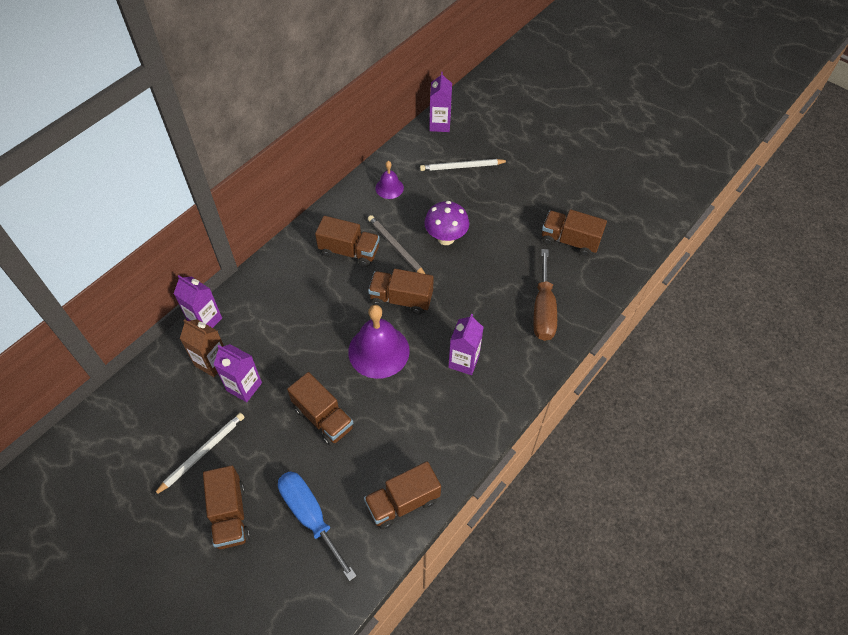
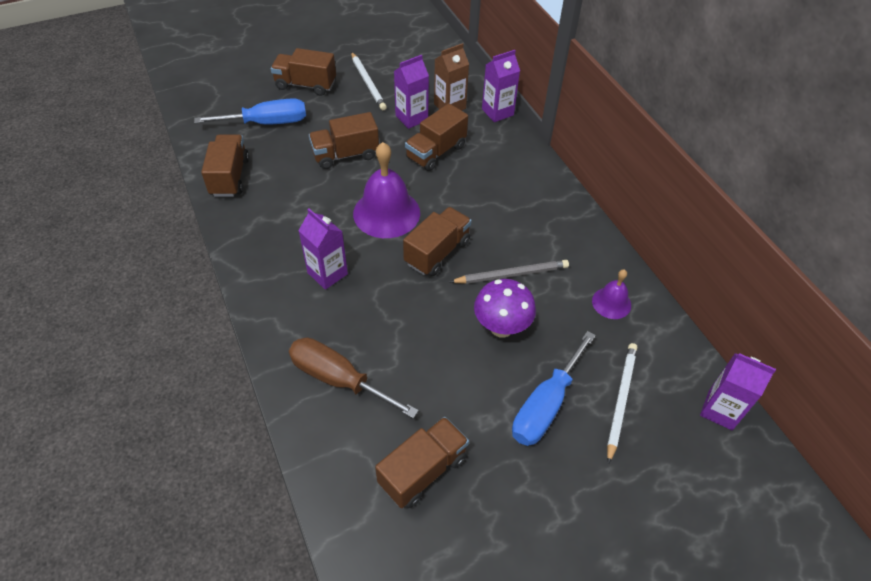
camera: 115 degrees right, 5 degrees down
(349, 251) = (527, 232): brown truck -> brown truck (436, 152)
(489, 199) = (545, 405): none -> blue screwdriver

